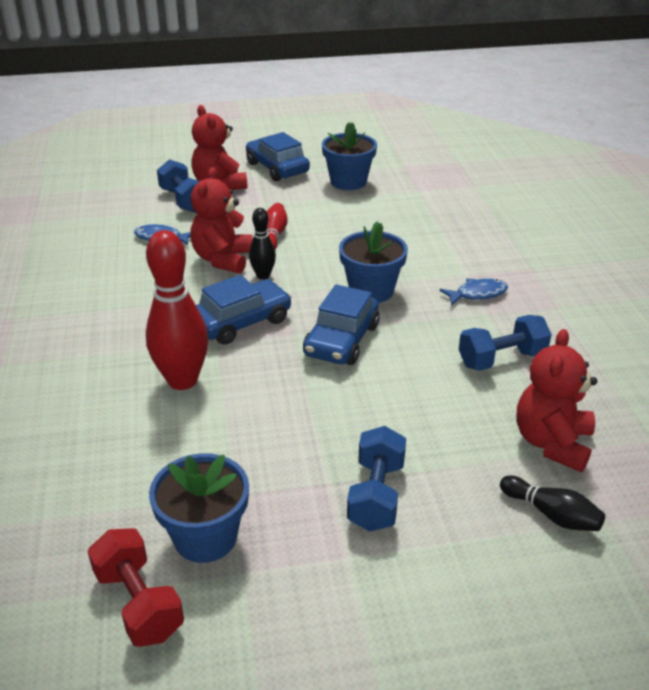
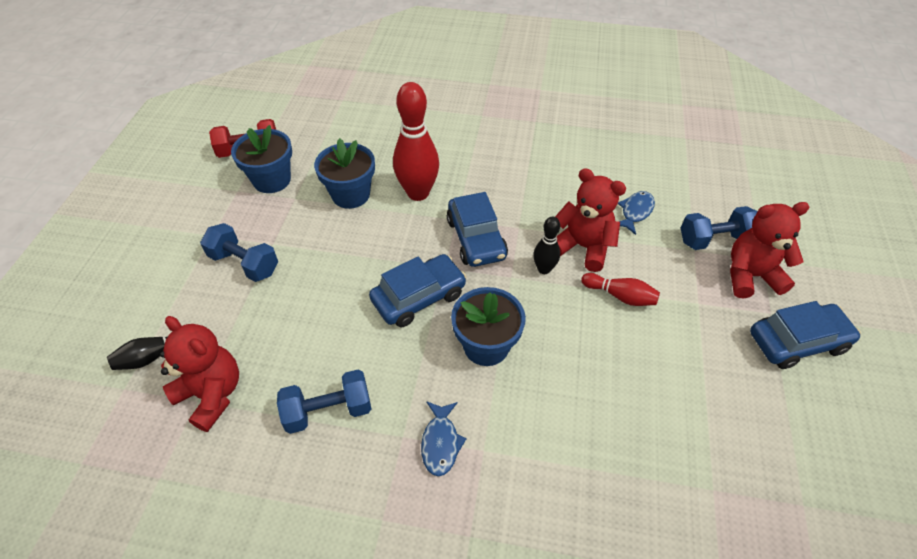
camera: 110 degrees right, 15 degrees up
(341, 340) = (419, 297): blue car -> blue car turned 105 degrees clockwise
(348, 182) = (749, 409): blue flower pot -> blue flower pot (351, 195)
(501, 359) = (328, 410): blue dumbbell -> blue dumbbell turned 75 degrees clockwise

